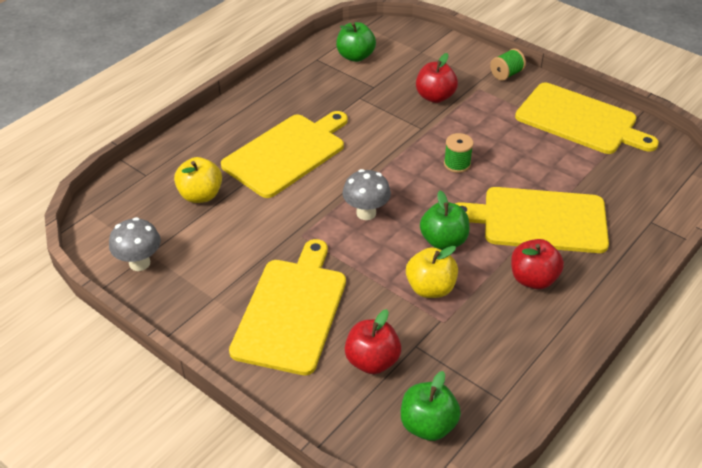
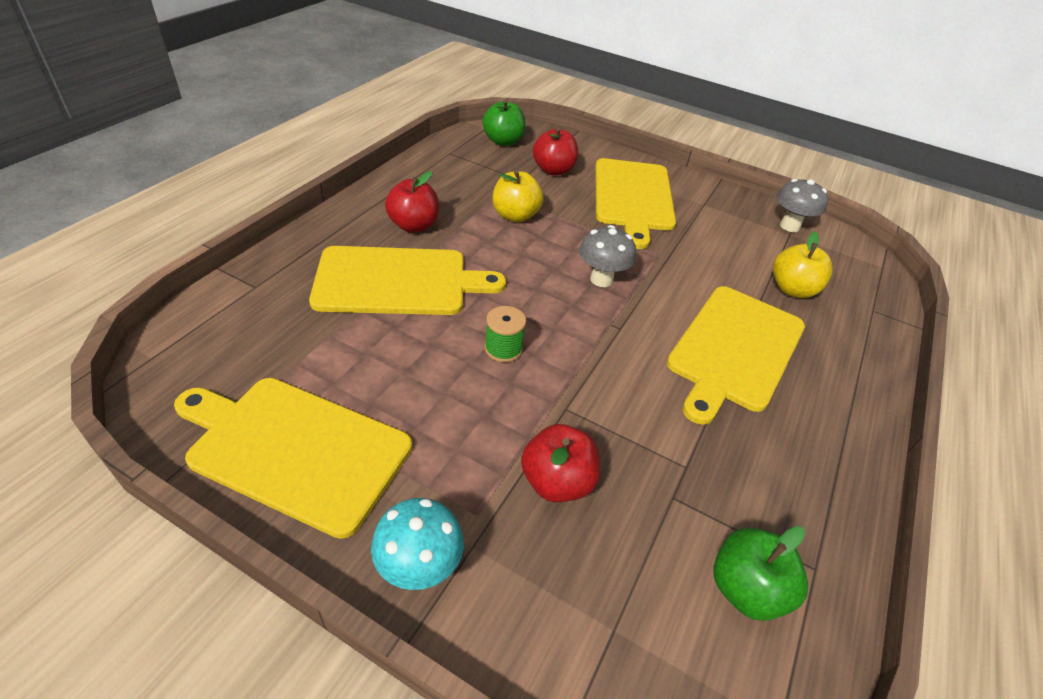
camera: 165 degrees right, 0 degrees up
(443, 241) = (508, 255): green apple -> none
(506, 74) = (419, 568): green spool -> turquoise mushroom

